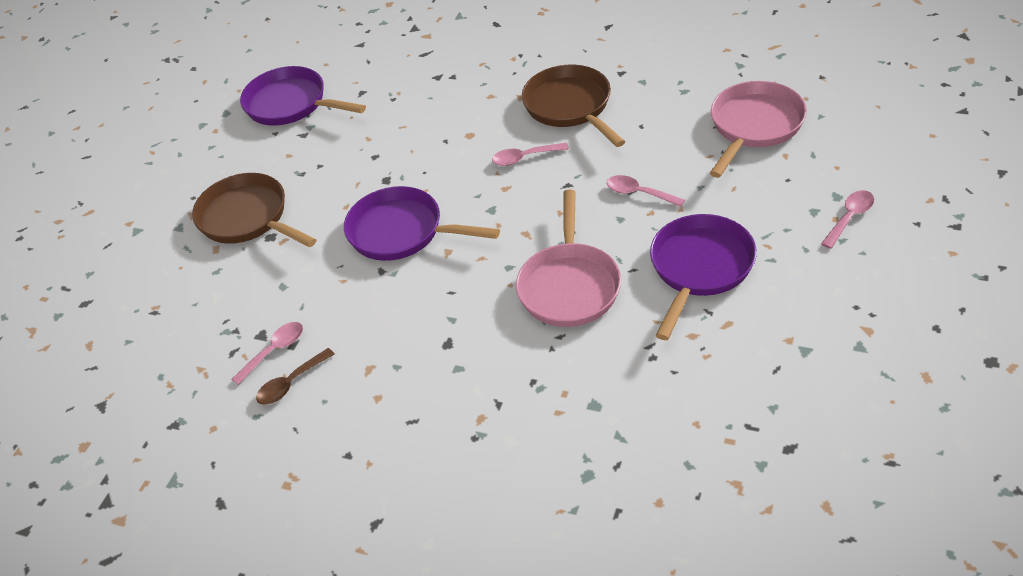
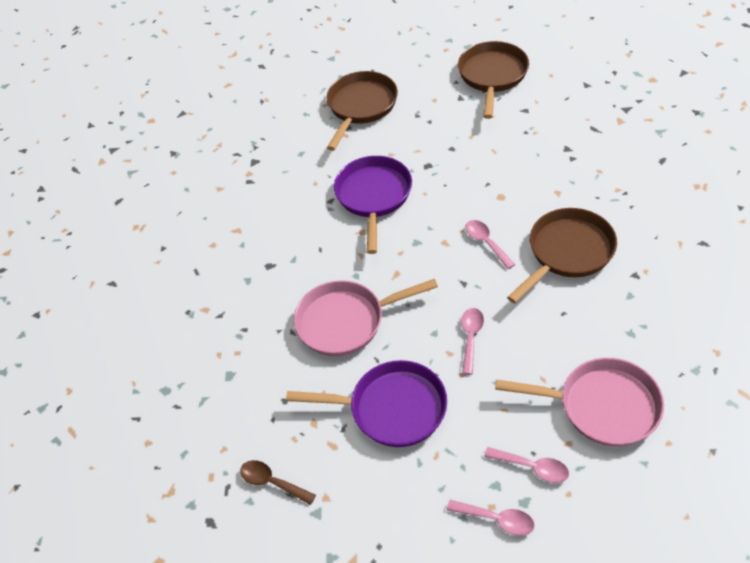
camera: 70 degrees right, 5 degrees up
(274, 351) = (242, 174): pink spoon -> pink spoon (532, 467)
(291, 104) = (492, 76): purple pan -> brown pan
(291, 383) = (216, 194): brown spoon -> brown spoon (272, 482)

